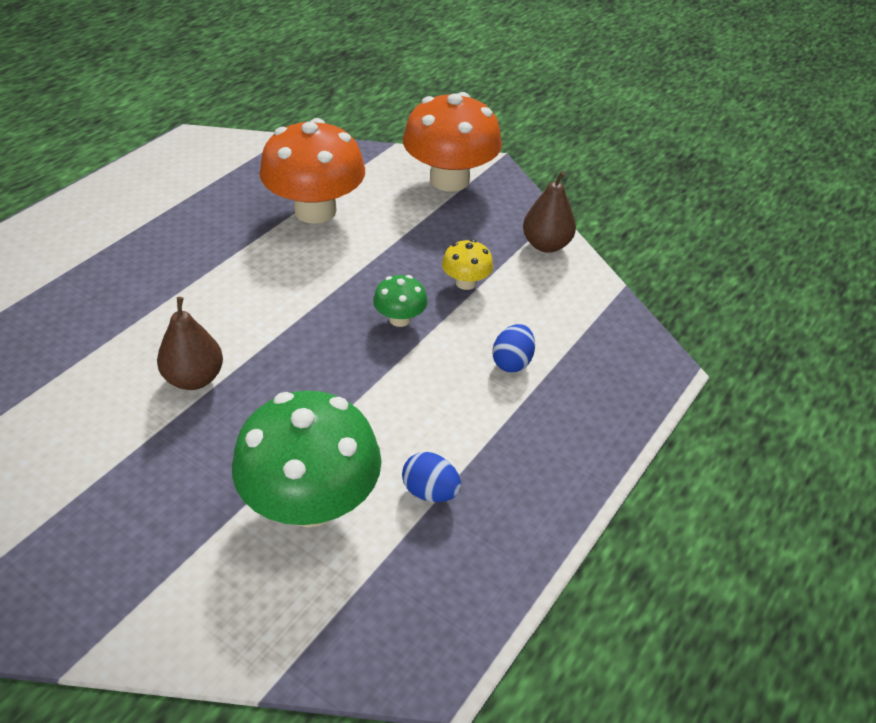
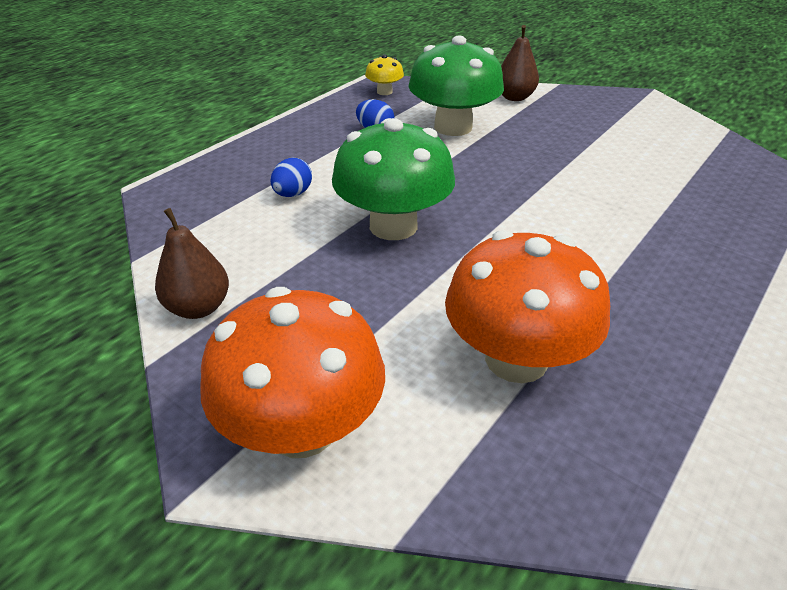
camera: 175 degrees left, 5 degrees down
(194, 378) = (568, 184): brown pear -> brown pear (514, 97)
(400, 319) = (393, 226): green mushroom -> green mushroom, size x2.16
(466, 283) = (317, 261): yellow mushroom -> yellow mushroom (384, 92)

